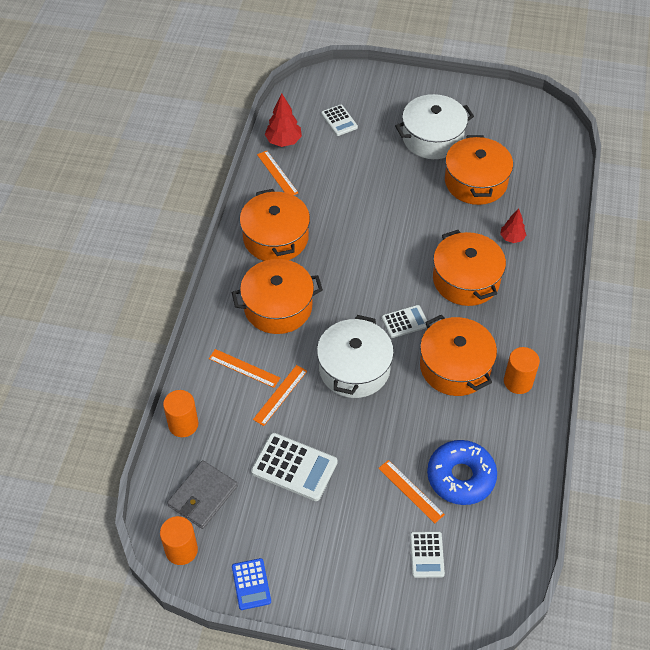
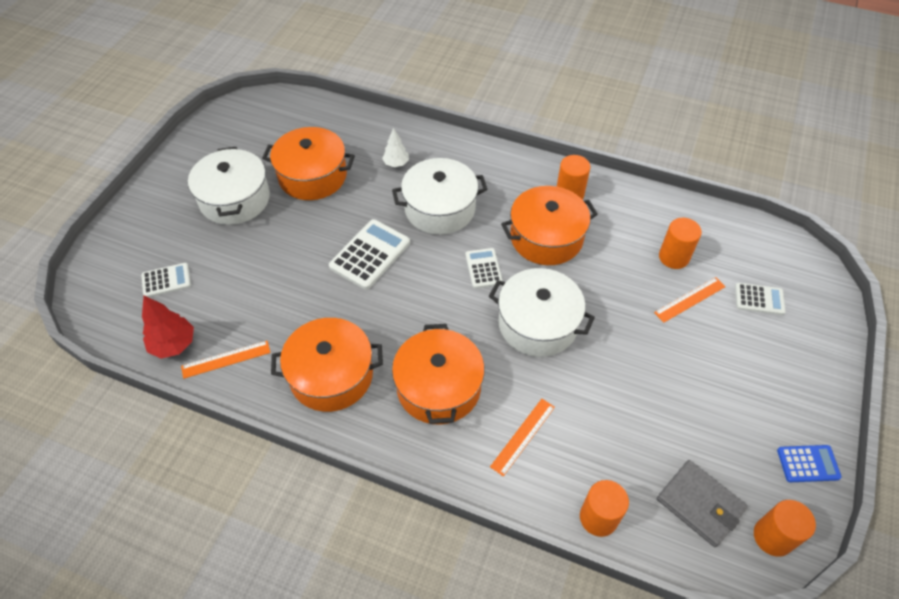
camera: 80 degrees left, 0 degrees up
(280, 395) = (565, 401): orange ruler -> none
(294, 467) = (661, 401): white calculator -> white calculator (370, 255)
(461, 477) = (673, 257): blue donut -> orange cylinder
(466, 280) = (440, 208): orange pot -> white pot
(512, 238) = (396, 163): red tree -> white tree

